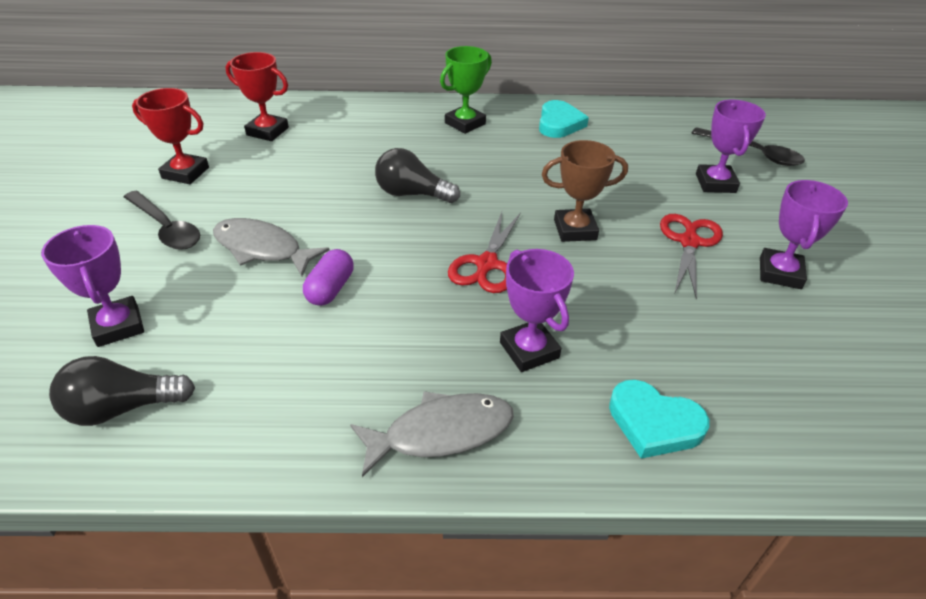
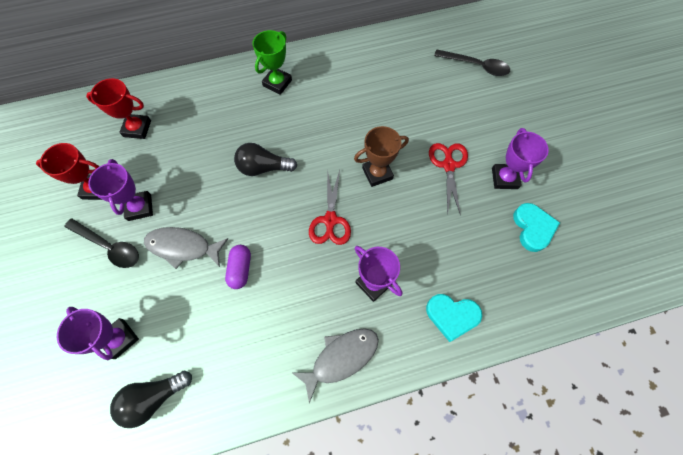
camera: 15 degrees left, 25 degrees up
(559, 123) = (343, 66): turquoise heart -> turquoise heart (533, 228)
(715, 183) = (456, 104): purple trophy -> purple trophy (139, 207)

